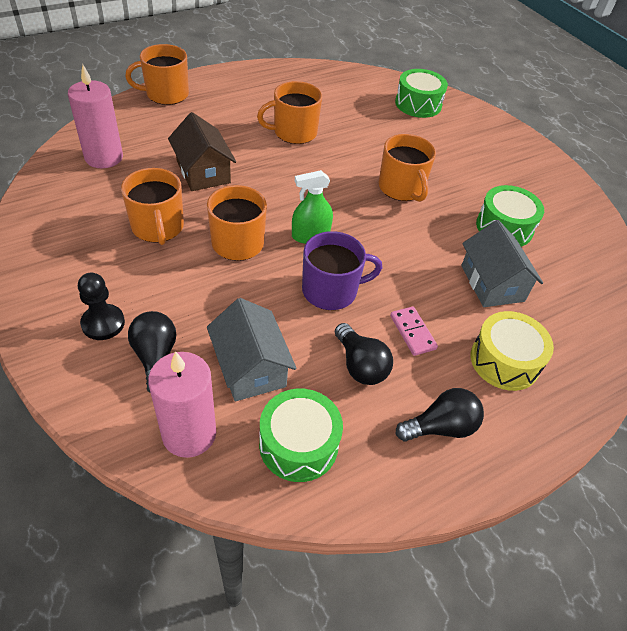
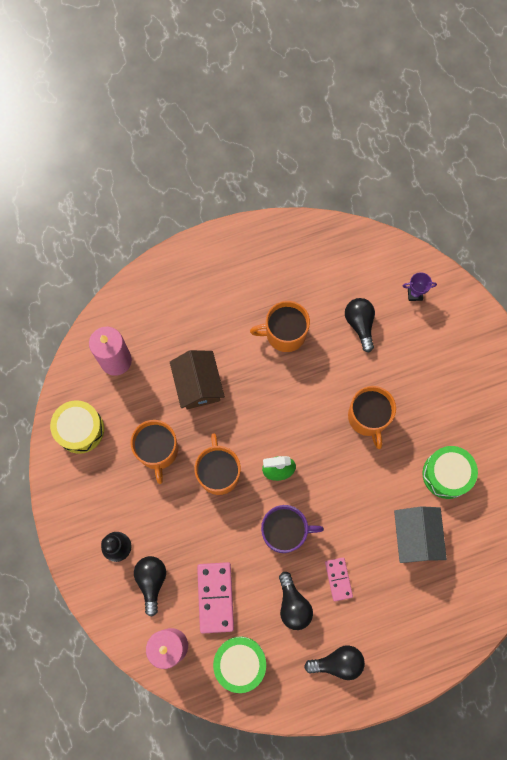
camera: 15 degrees right, 25 degrees up
(166, 94) = (172, 269): orange mug -> none
(250, 367) = (215, 597): grey house -> pink domino
(370, 124) = (360, 324): none -> black light bulb
(418, 104) = (415, 294): green drum -> purple trophy
(504, 361) = (401, 613): yellow drum -> yellow drum (80, 429)

